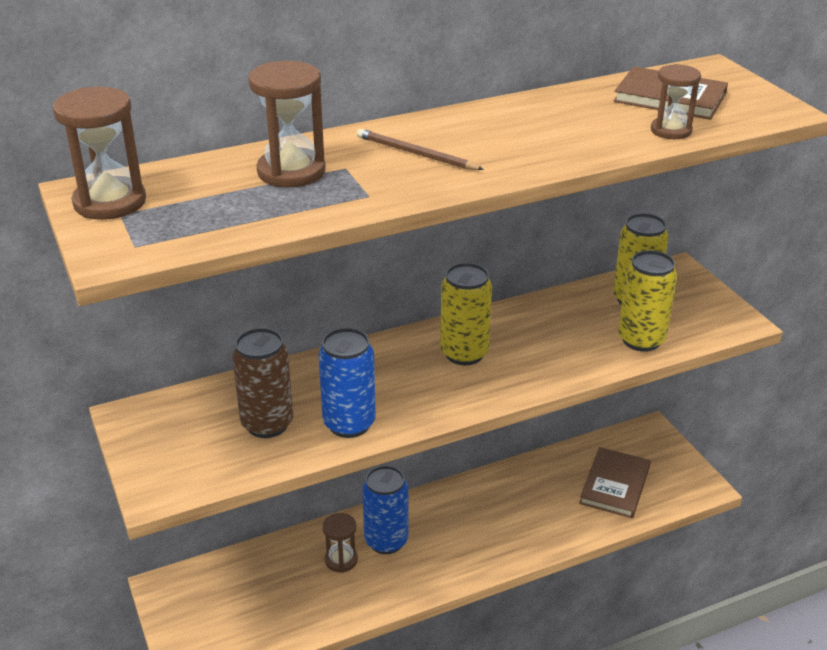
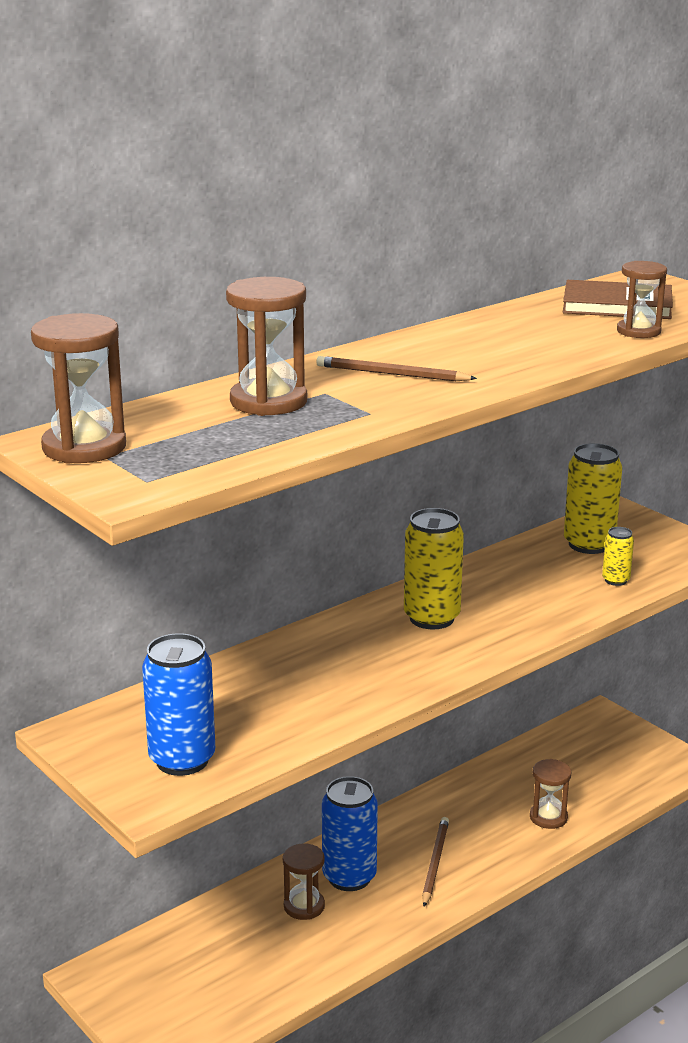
camera: 15 degrees left, 10 degrees down
(267, 424) = (244, 716): brown can -> none
(349, 424) = (339, 702): blue can -> blue can (182, 760)
(459, 541) = (435, 862): none -> brown pencil
(568, 518) = (548, 817): none -> brown hourglass
(614, 485) = (585, 776): brown book -> none
(641, 340) = (615, 580): yellow can -> yellow can, size x0.51

